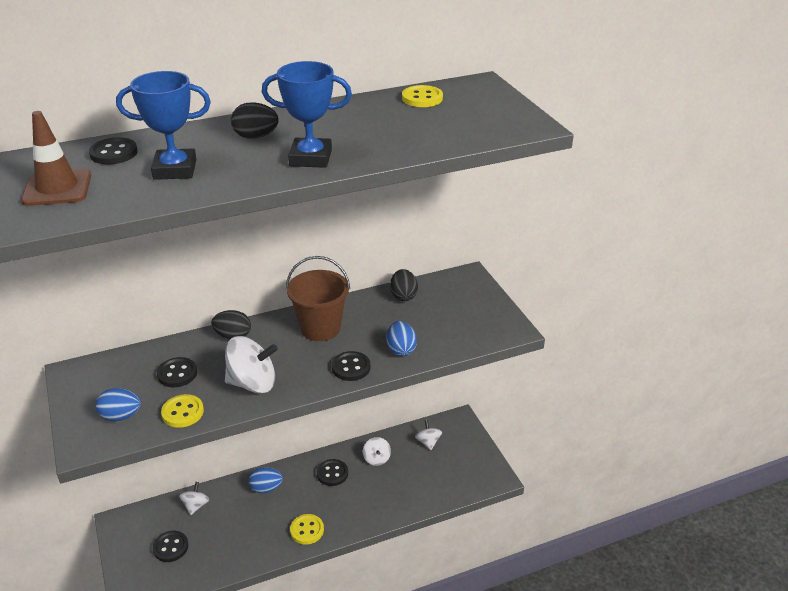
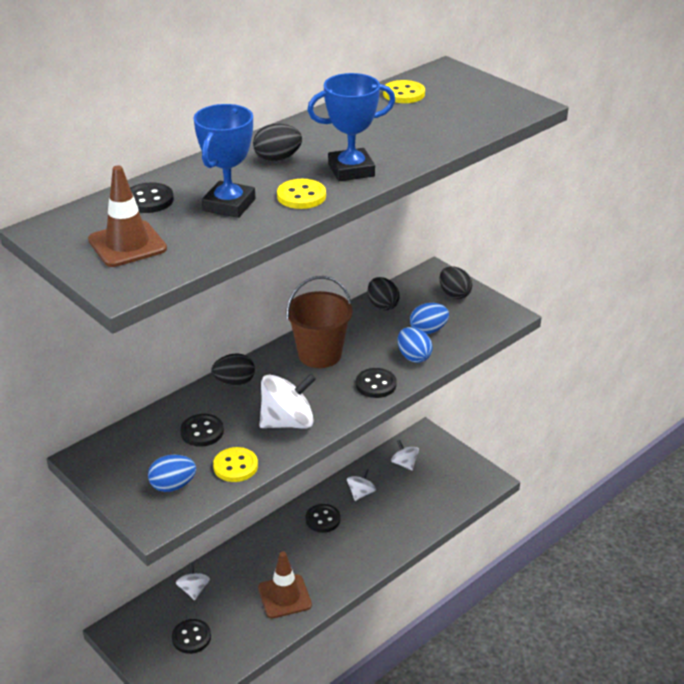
camera: 20 degrees left, 0 degrees up
(175, 169) = (229, 205): blue trophy -> blue trophy turned 45 degrees counterclockwise
(264, 534) = (284, 596): none -> brown traffic cone
(266, 488) = (261, 552): blue egg -> blue egg (428, 330)
(307, 530) = (327, 580): yellow button -> yellow button (301, 196)
(376, 459) = (361, 493): white spinning top -> white spinning top turned 120 degrees counterclockwise
(474, 299) = (454, 294): none -> black egg

